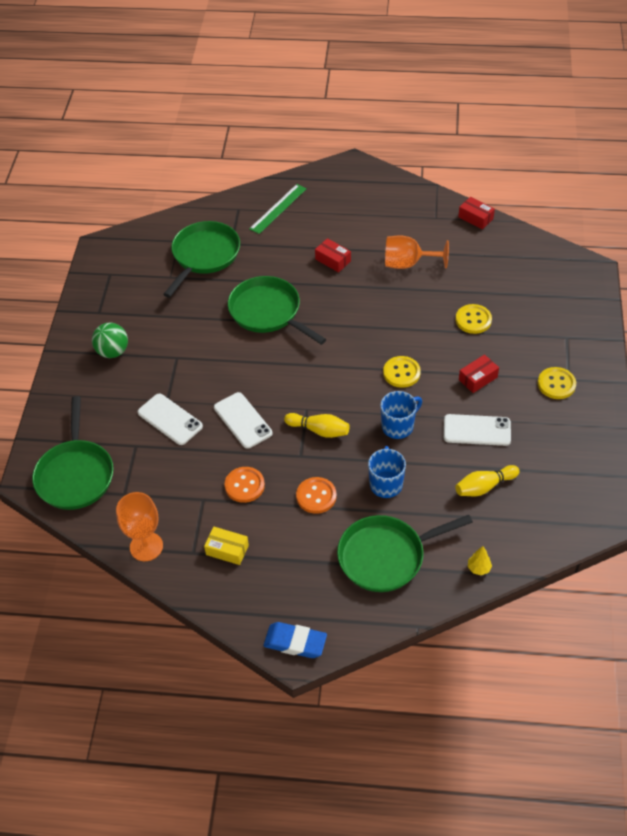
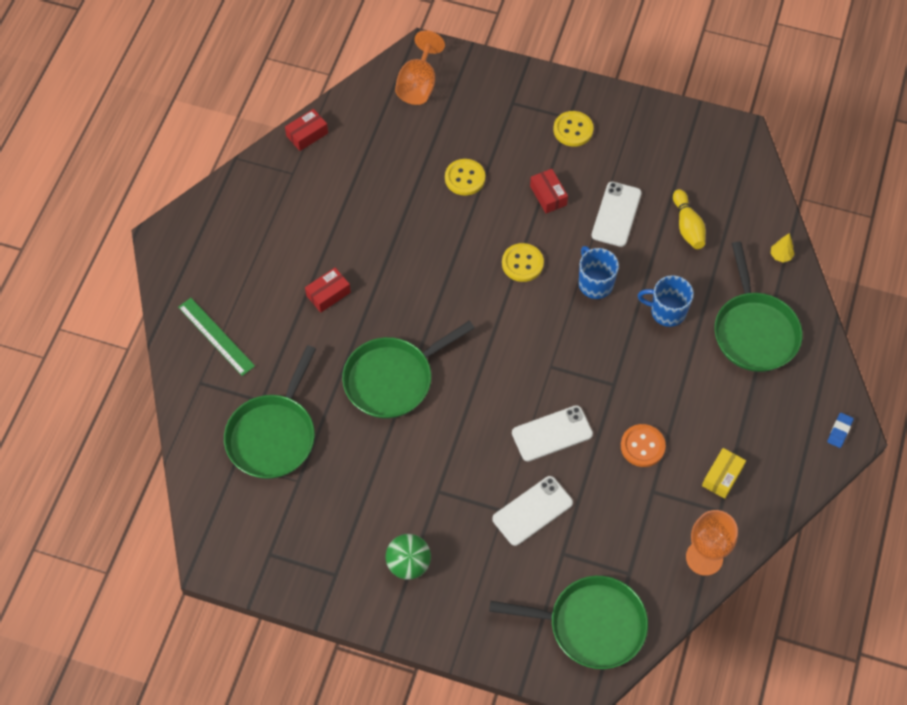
camera: 80 degrees left, 10 degrees up
(204, 256) = (273, 435): green pan -> green pan turned 105 degrees counterclockwise
(295, 642) = (839, 431): blue eraser -> blue eraser, size x0.56
(316, 496) = (670, 379): orange button -> none
(319, 430) = (583, 359): yellow bowling pin -> none
(408, 263) = (359, 219): orange goblet -> orange goblet (418, 85)

